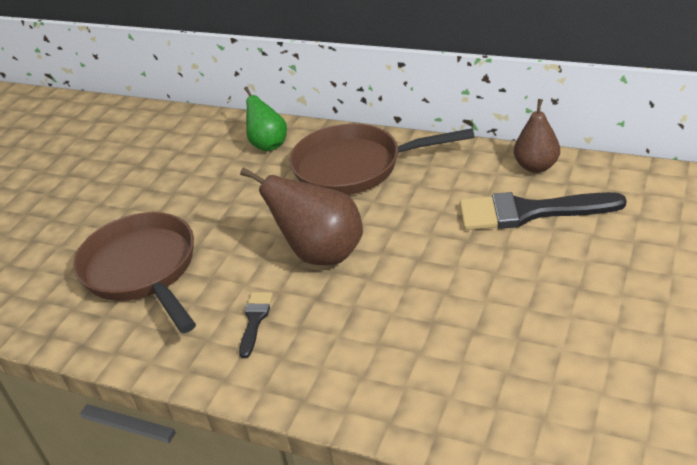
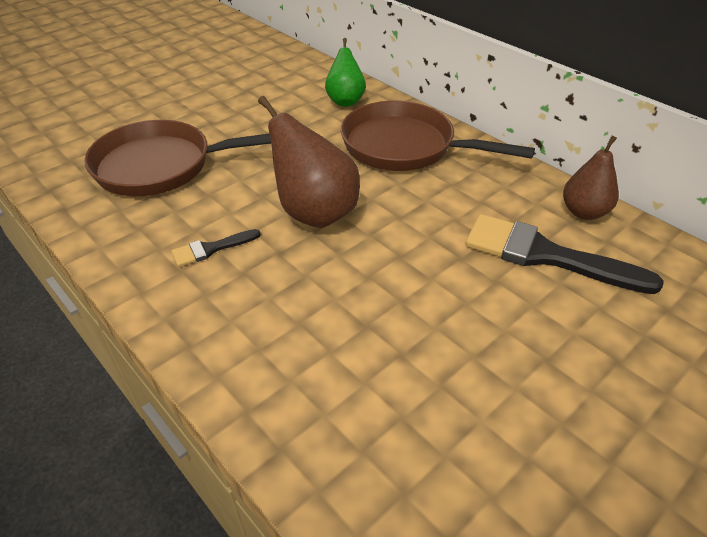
camera: 20 degrees right, 5 degrees up
(143, 270) = (162, 166): brown pan -> brown pan turned 90 degrees counterclockwise
(255, 320) = (211, 249): black brush -> black brush turned 150 degrees counterclockwise

